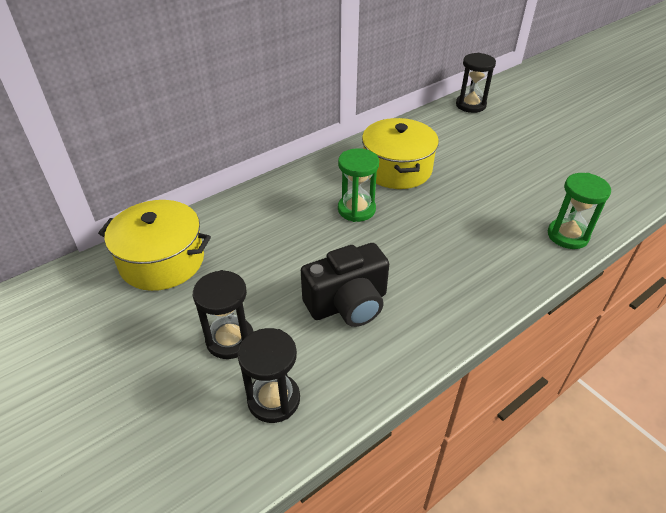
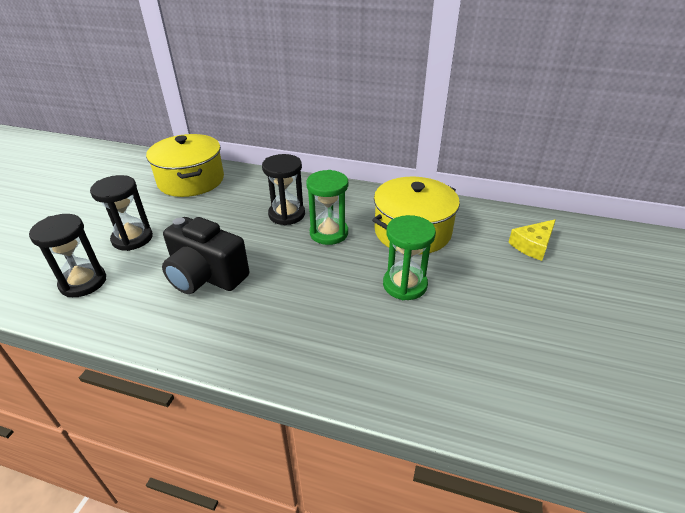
camera: 55 degrees right, 5 degrees down
(461, 130) = (532, 245): none -> yellow cheese
(470, 105) = (589, 234): black hourglass -> black hourglass (287, 214)
(567, 235) = (446, 397): green hourglass -> green hourglass (405, 285)

